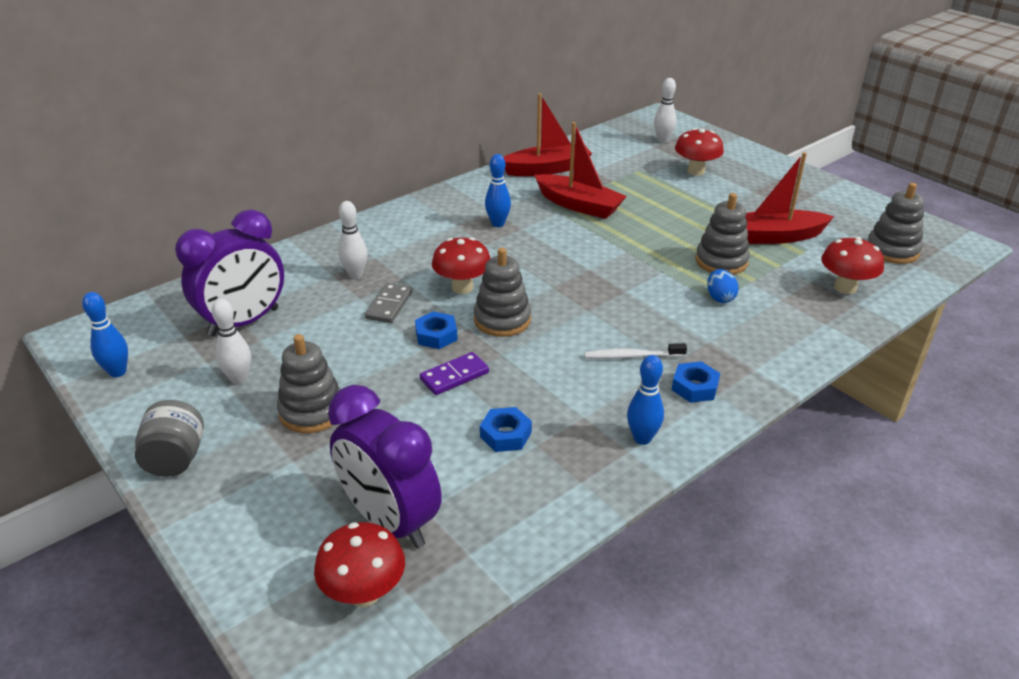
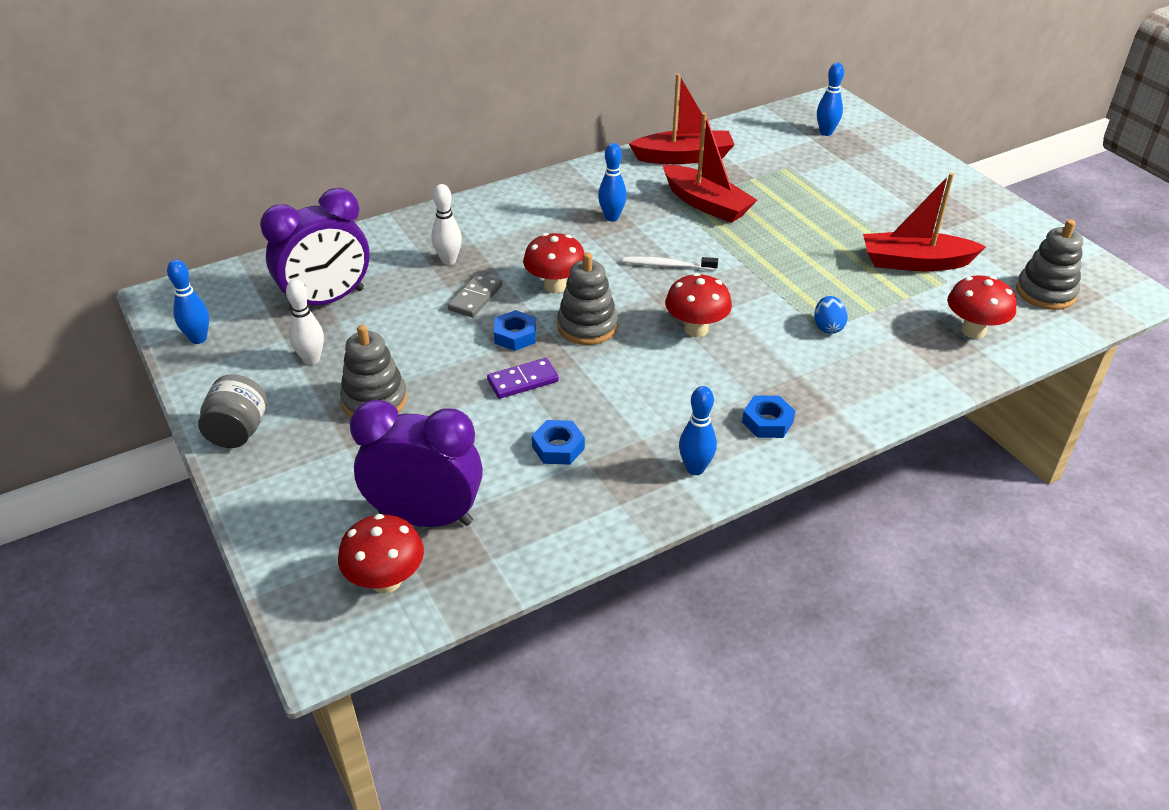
camera: 10 degrees right, 5 degrees up
(390, 521) = (425, 517): purple clock -> purple clock turned 135 degrees clockwise
(632, 356) = (712, 381): white toothbrush -> white toothbrush (667, 265)
(662, 140) = (826, 132): white bowling pin -> blue bowling pin
(696, 171) = (851, 175): red mushroom -> red mushroom (696, 329)
(721, 261) = (844, 285): grey stacking toy -> none

